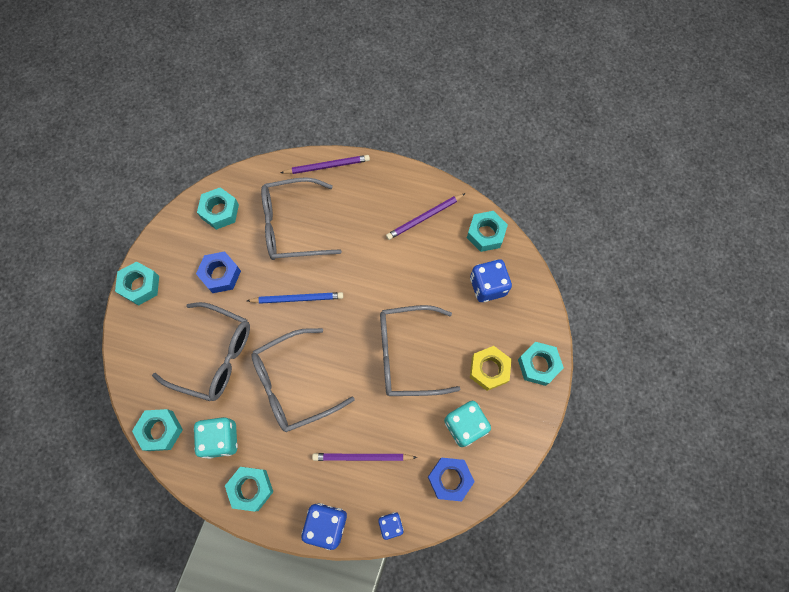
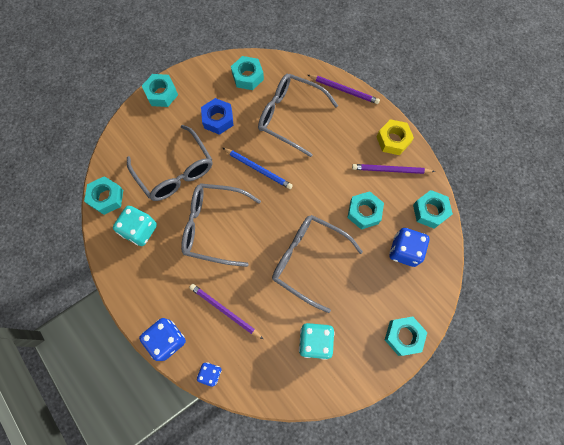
camera: 35 degrees right, 0 degrees up
(251, 488) = (135, 278): turquoise nut -> turquoise nut (364, 212)
(450, 479) = (276, 372): blue nut -> none
(489, 369) = (362, 313): yellow nut -> yellow nut (393, 140)

